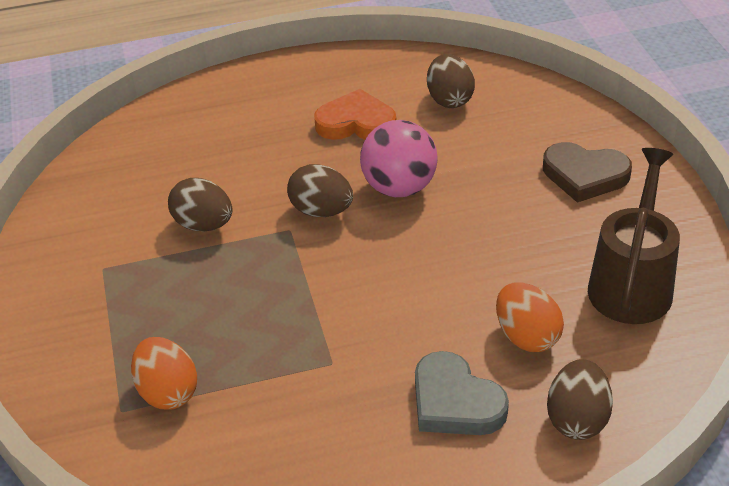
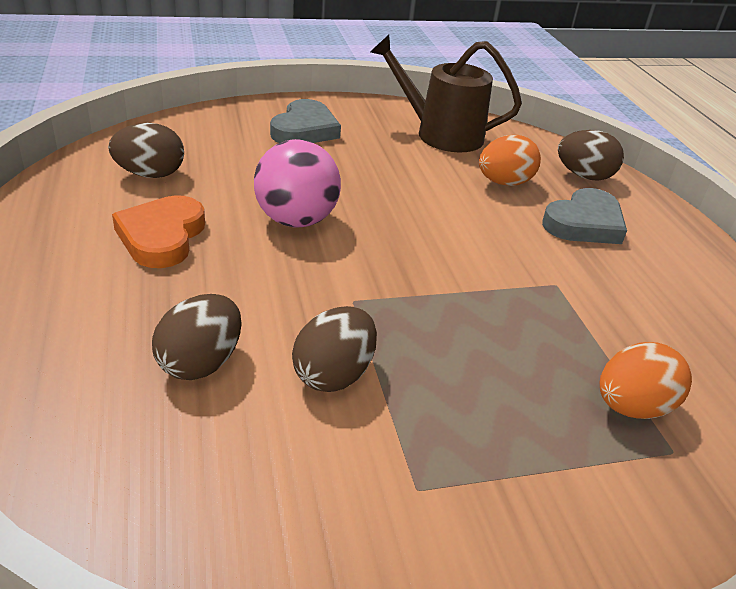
camera: 95 degrees left, 5 degrees down
(321, 211) = (324, 274): brown egg -> brown egg (200, 363)
(584, 175) = (304, 129): brown heart -> grey heart

